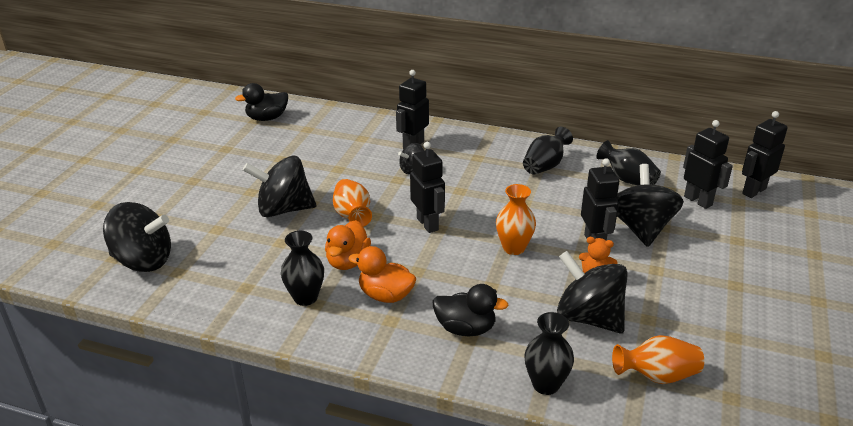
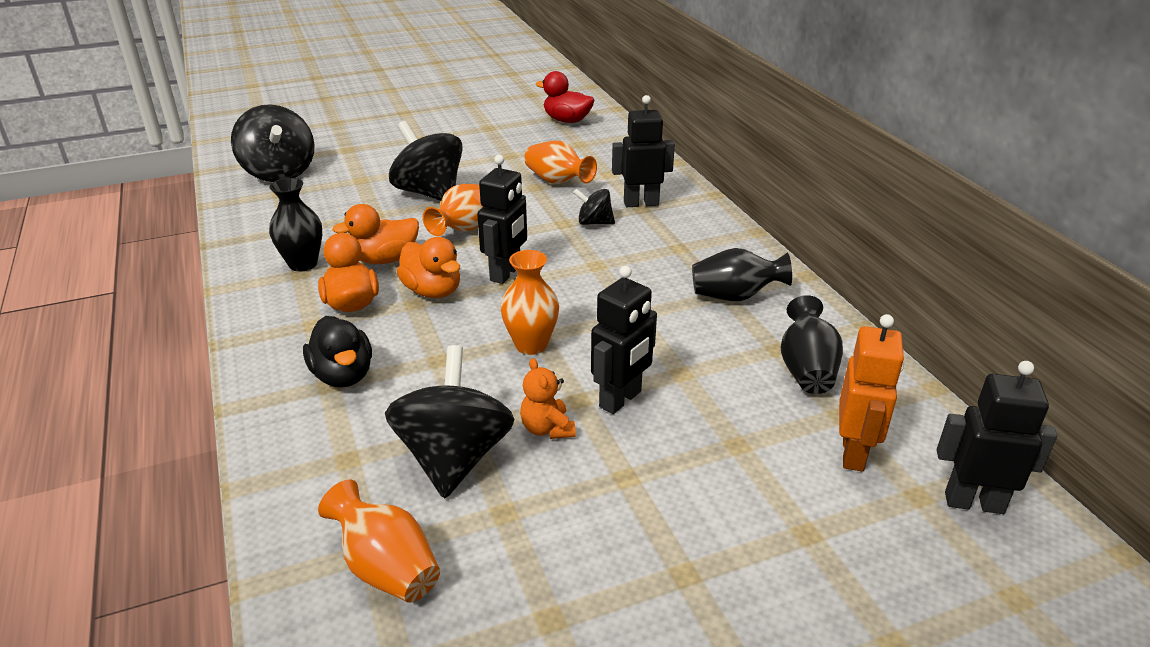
camera: 50 degrees right, 0 degrees up
(267, 118) = (567, 120): black duck -> red duck
(344, 158) = (557, 181): none -> orange vase
(412, 258) = (433, 291): none -> orange duck
(546, 384) = (290, 475): black vase -> none
(641, 228) = (706, 426): black spinning top -> none
(698, 201) = (854, 453): black robot -> orange robot

